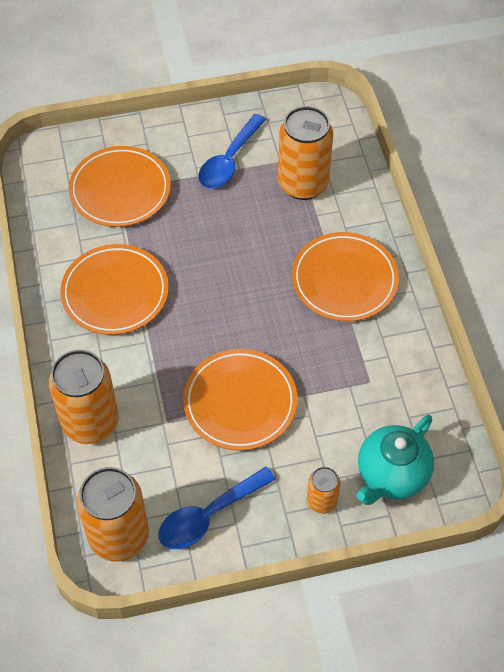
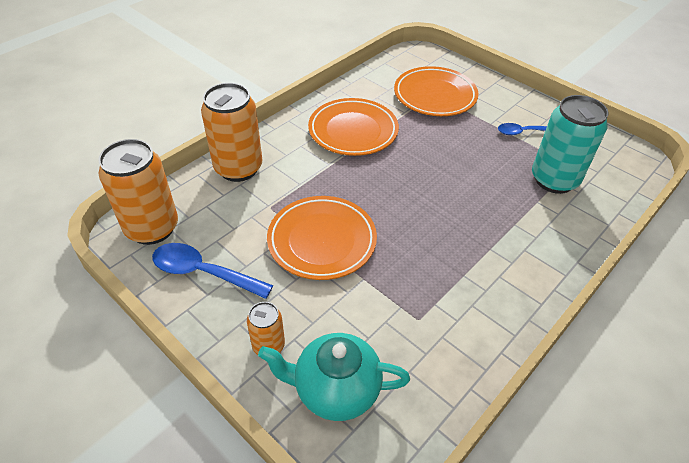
camera: 55 degrees right, 10 degrees down
(229, 160) = (522, 132): blue spoon -> blue spoon, size x0.63
(303, 184) = (554, 180): orange can -> turquoise can
(344, 280) = (498, 250): orange plate -> none

